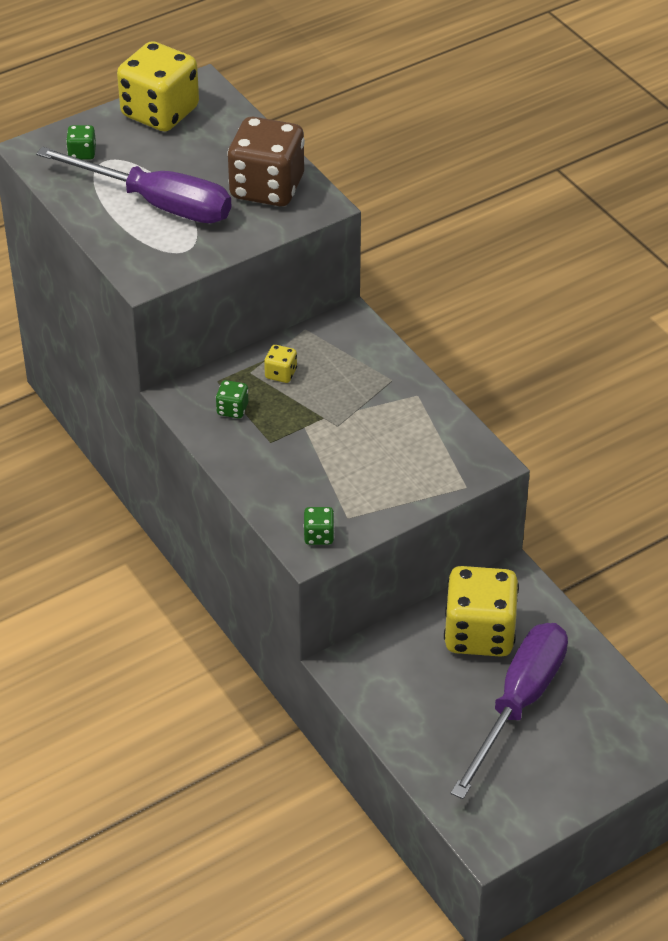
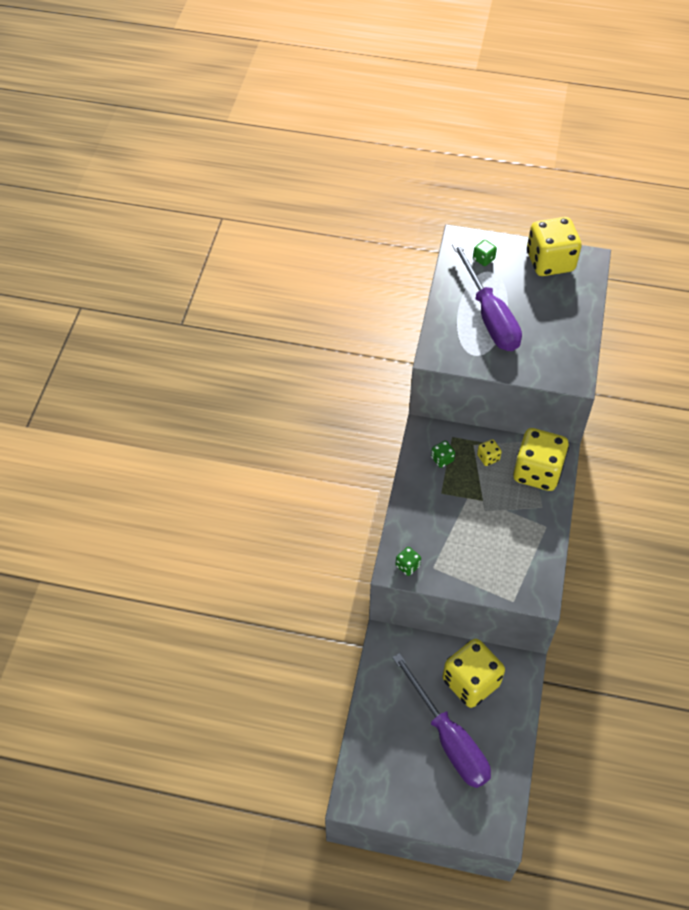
camera: 45 degrees right, 10 degrees up
(267, 188) = (557, 347): brown dice -> none
(348, 351) = (537, 472): none -> yellow dice
(519, 703) = (448, 739): purple screwdriver -> purple screwdriver turned 75 degrees clockwise

